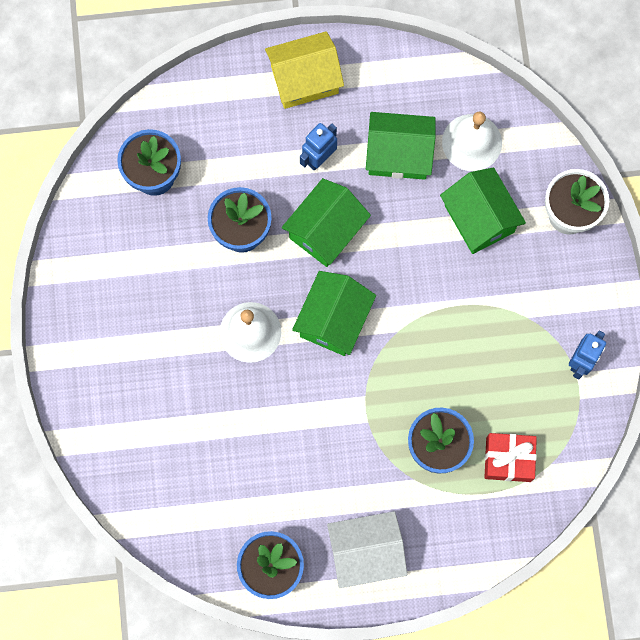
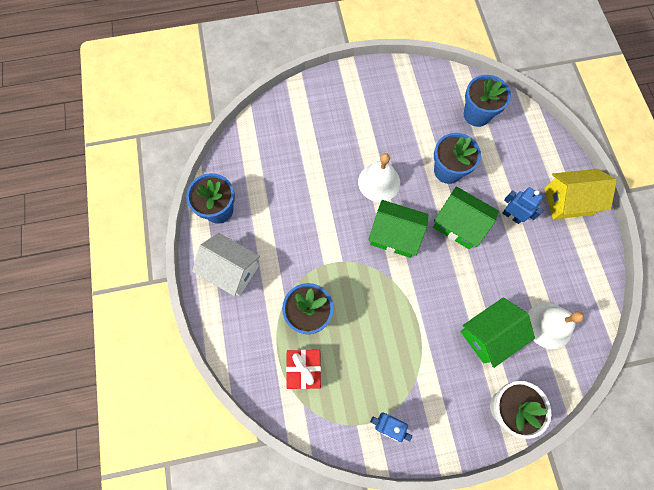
camera: 85 degrees right, 5 degrees down
(304, 80) = (568, 201): yellow house -> yellow house turned 75 degrees counterclockwise
(366, 552) = (231, 270): white house -> white house turned 45 degrees counterclockwise
(398, 154) = (527, 271): green house -> none

